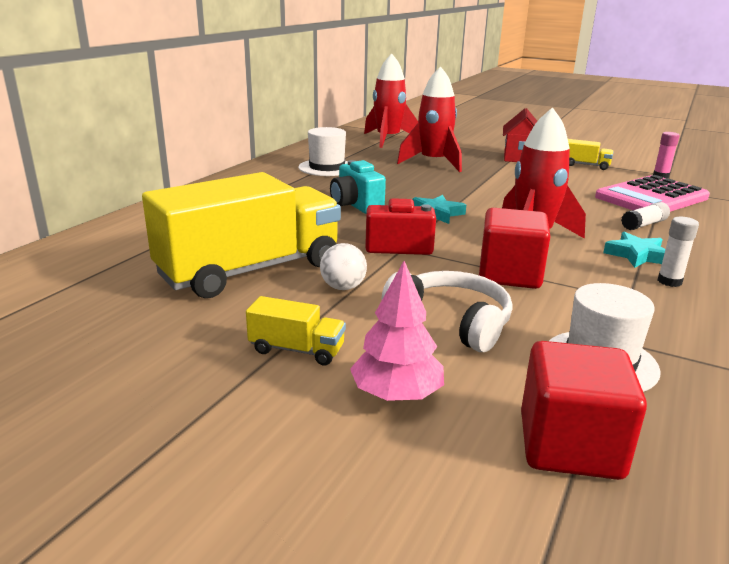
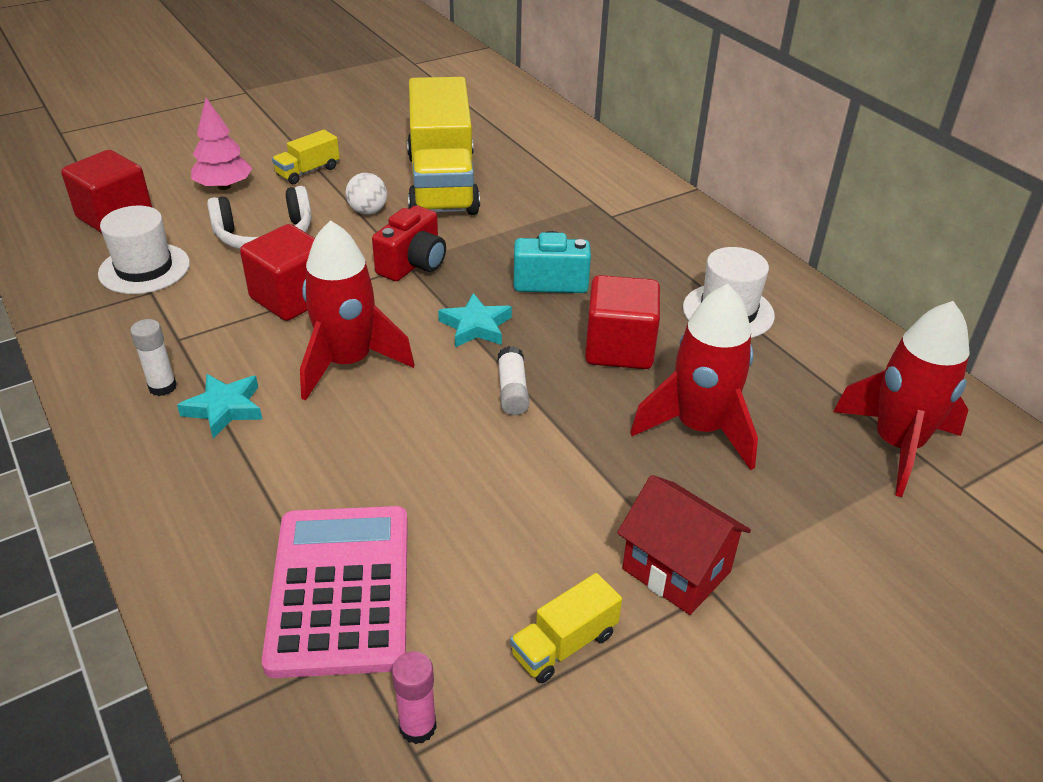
camera: 120 degrees right, 15 degrees up
(398, 182) = (619, 348): none -> red cube
(644, 224) = (275, 485): white glue stick -> white glue stick (512, 390)

